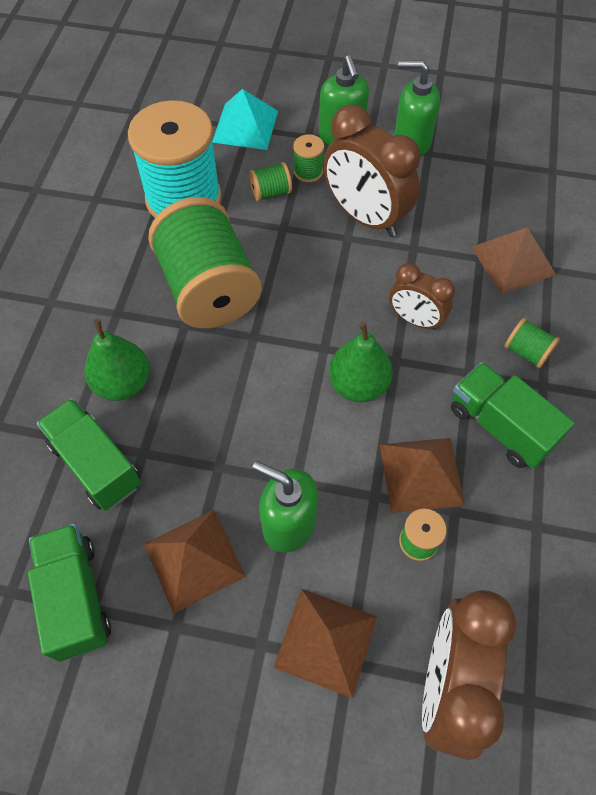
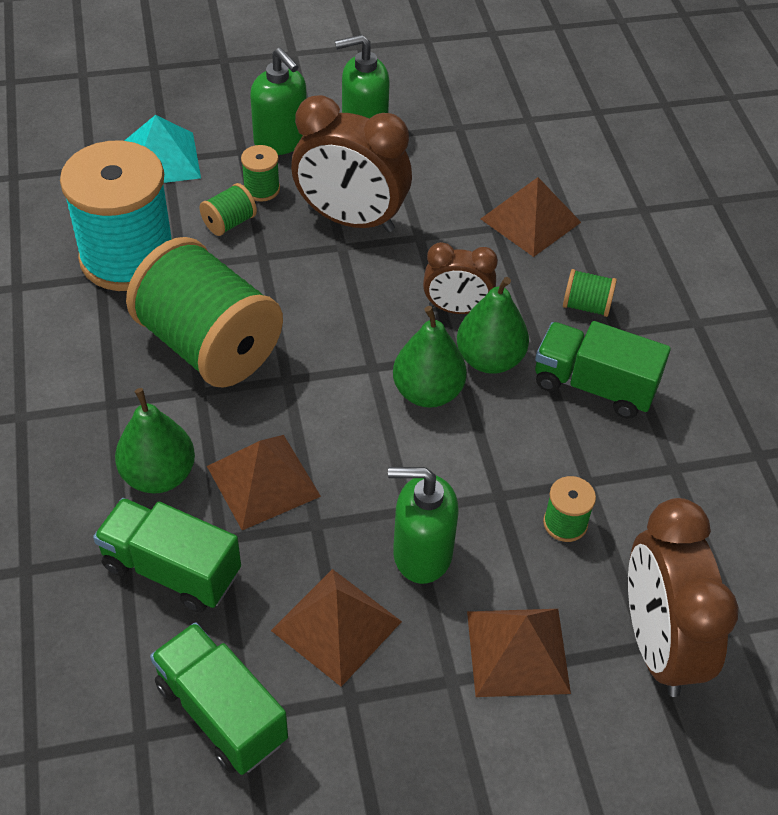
camera: 25 degrees left, 10 degrees down
(421, 474) = (537, 458): brown pyramid -> brown pyramid (263, 481)
(422, 373) = (489, 359): none -> green pear

